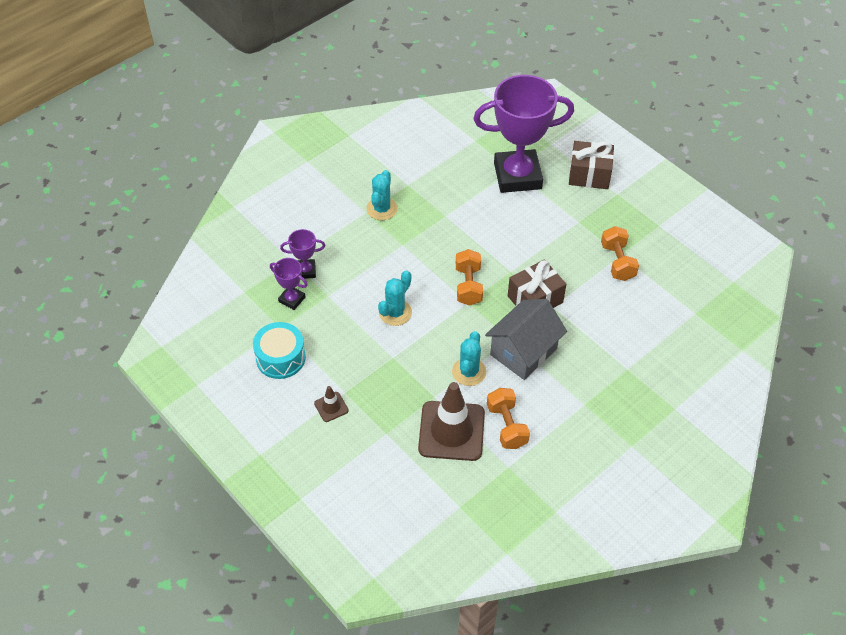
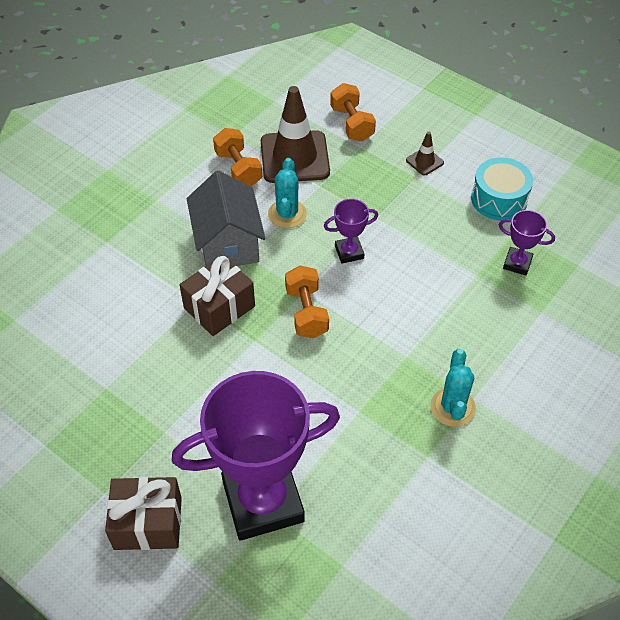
camera: 170 degrees right, 0 degrees up
(306, 271) = (517, 301): purple trophy -> purple trophy (349, 252)
(395, 312) = (388, 266): turquoise cactus -> none
(523, 352) = (228, 243): grey house -> grey house turned 45 degrees counterclockwise
(617, 262) = (110, 375): orange dumbbell -> orange dumbbell (352, 124)

